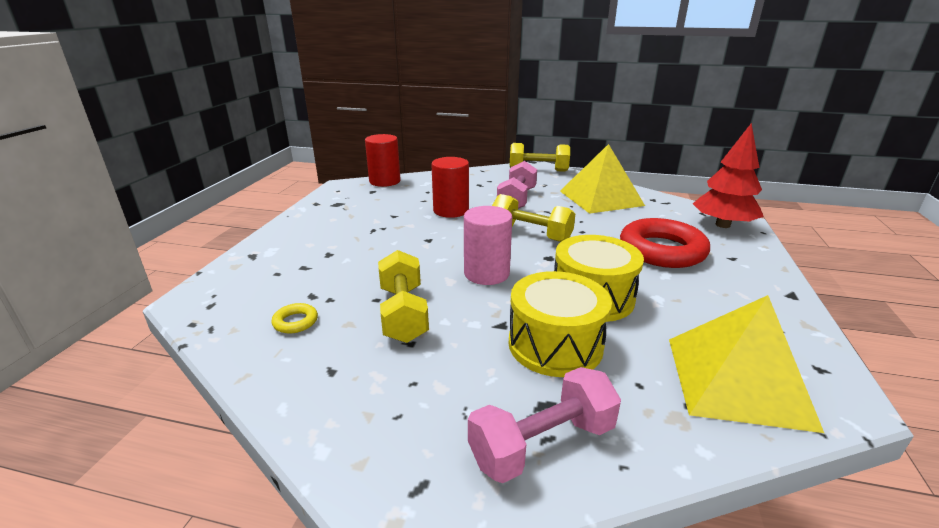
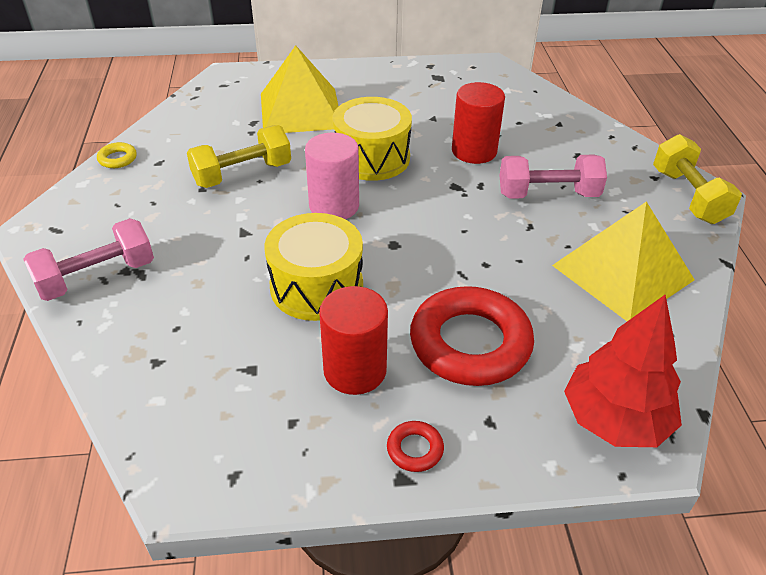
camera: 70 degrees right, 15 degrees up
(295, 322) = (213, 127): yellow ring -> yellow ring (117, 159)
(385, 181) = (524, 86): red cylinder -> red cylinder (355, 370)
(530, 234) = (447, 222): yellow dumbbell -> none
(542, 444) = (97, 277): pink dumbbell -> pink dumbbell turned 75 degrees counterclockwise
(555, 344) = (222, 269): yellow drum -> yellow drum (372, 158)
(737, 381) = (196, 399): yellow pyramid -> yellow pyramid (300, 110)
(764, 286) = (415, 449): none -> red ring

